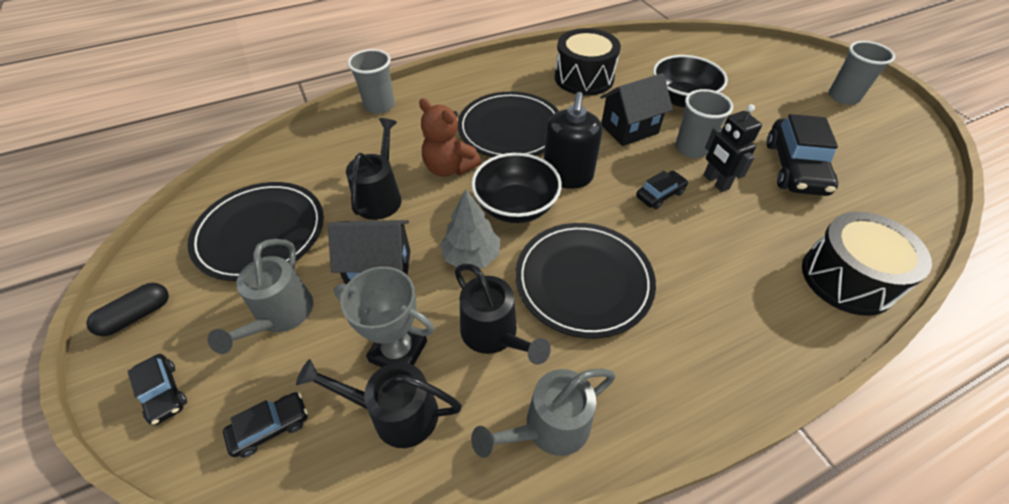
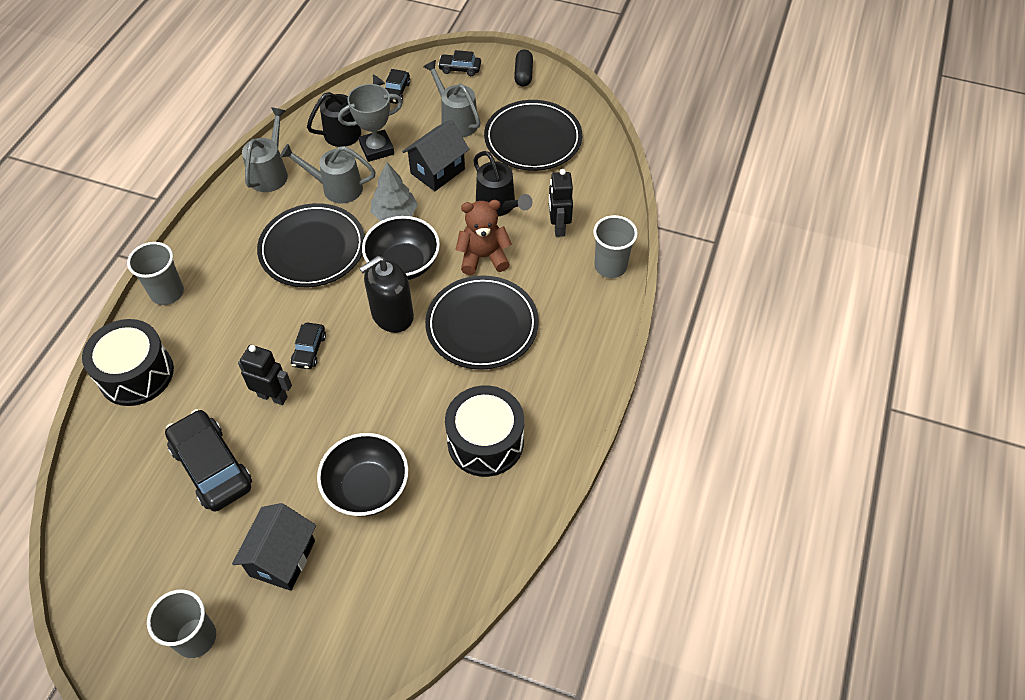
camera: 135 degrees right, 5 degrees up
(367, 150) = (558, 227): none -> black robot
(494, 335) = (336, 188): black watering can -> grey watering can
(567, 176) = (392, 315): black soap dispenser -> black soap dispenser turned 90 degrees counterclockwise
(629, 129) = (385, 403): black house -> black house (282, 558)
(691, 149) = (315, 421): grey cup -> grey cup (167, 293)

